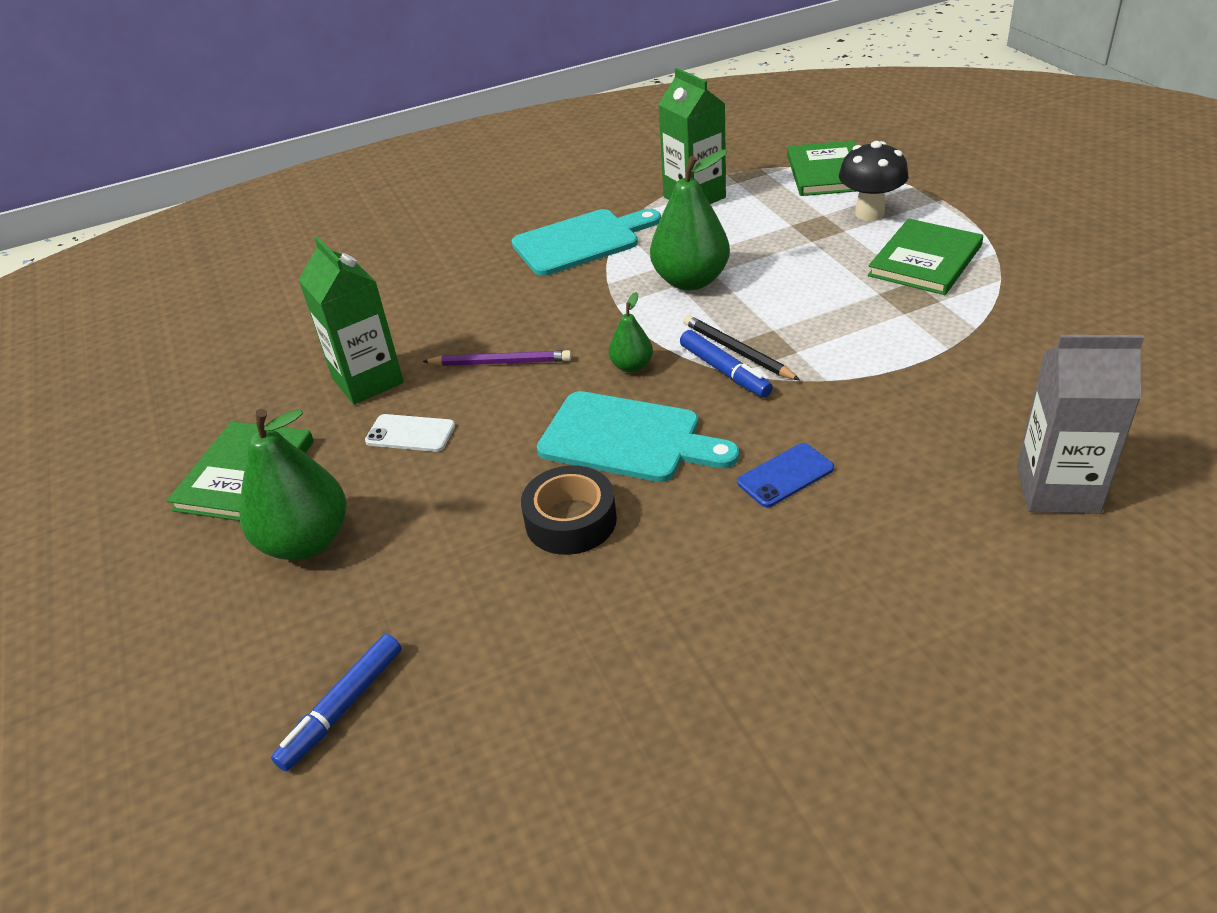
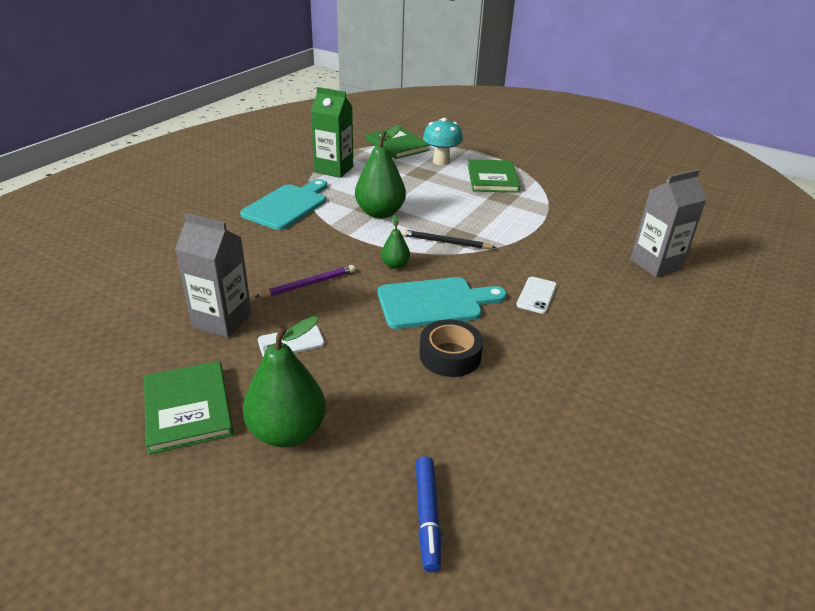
camera: 40 degrees left, 5 degrees down
(368, 381) = (222, 320): green carton -> grey carton
(725, 371) = (450, 254): blue marker -> none
(785, 475) = (536, 295): blue phone -> white phone
(869, 213) = (441, 161): black mushroom -> turquoise mushroom

